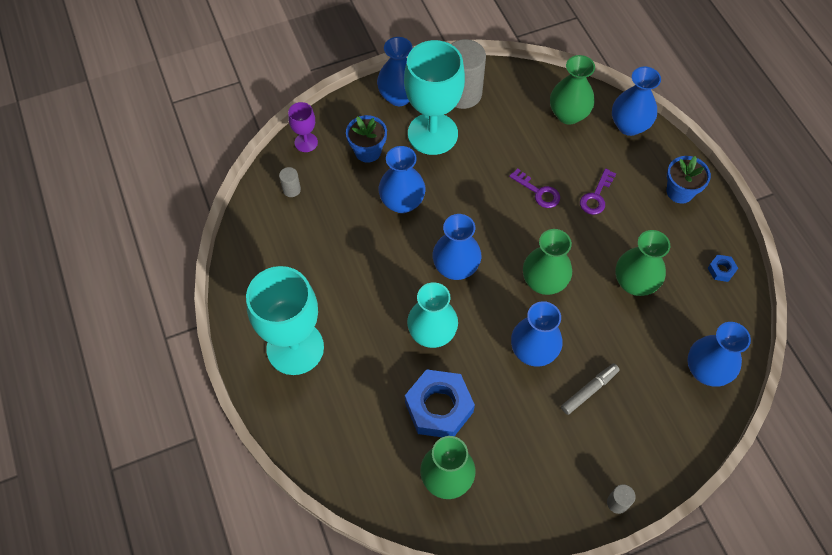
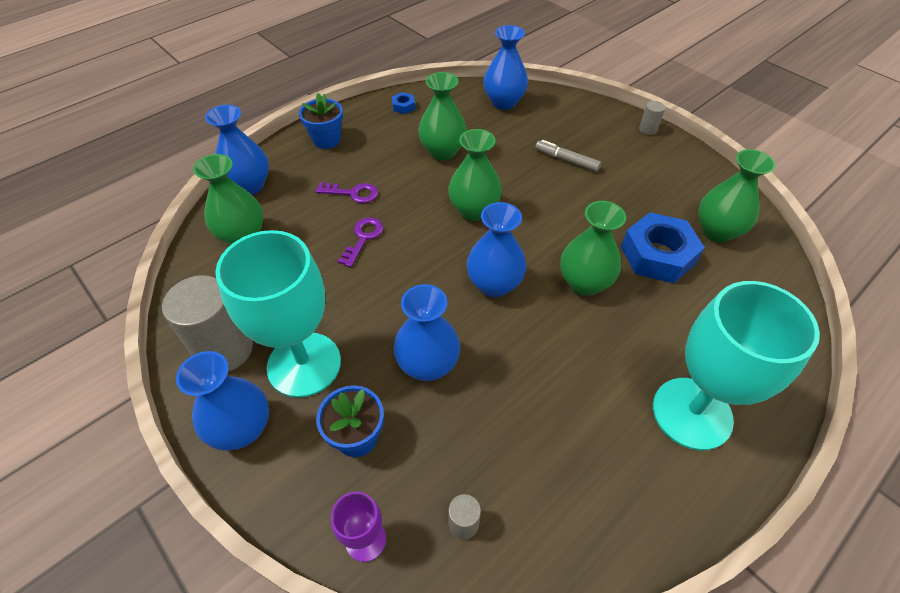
camera: 110 degrees left, 10 degrees down
(432, 333) = (584, 283): turquoise vase -> green vase
(533, 351) = (553, 202): blue vase -> none

